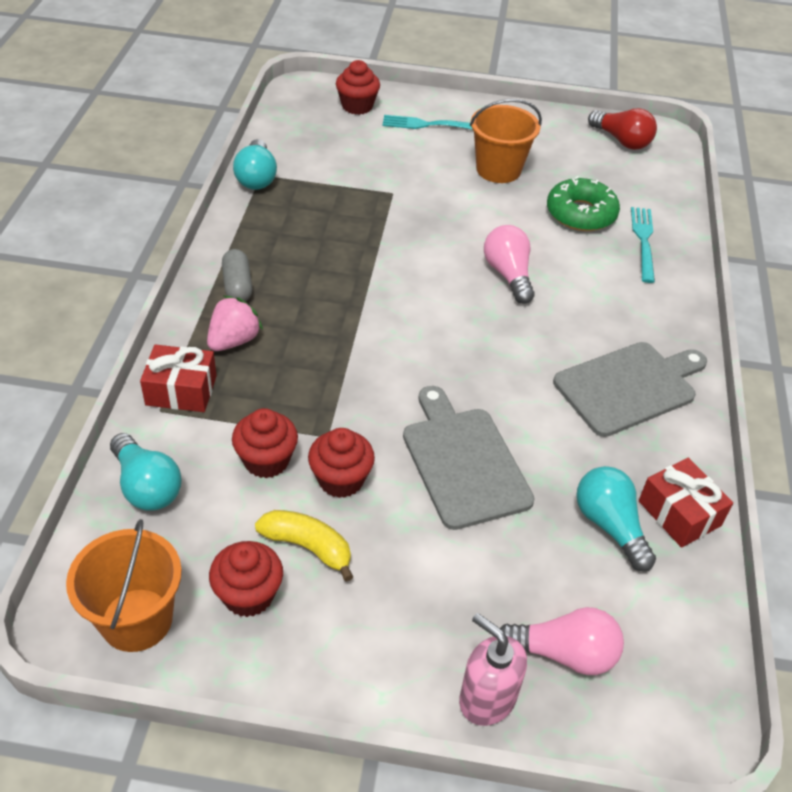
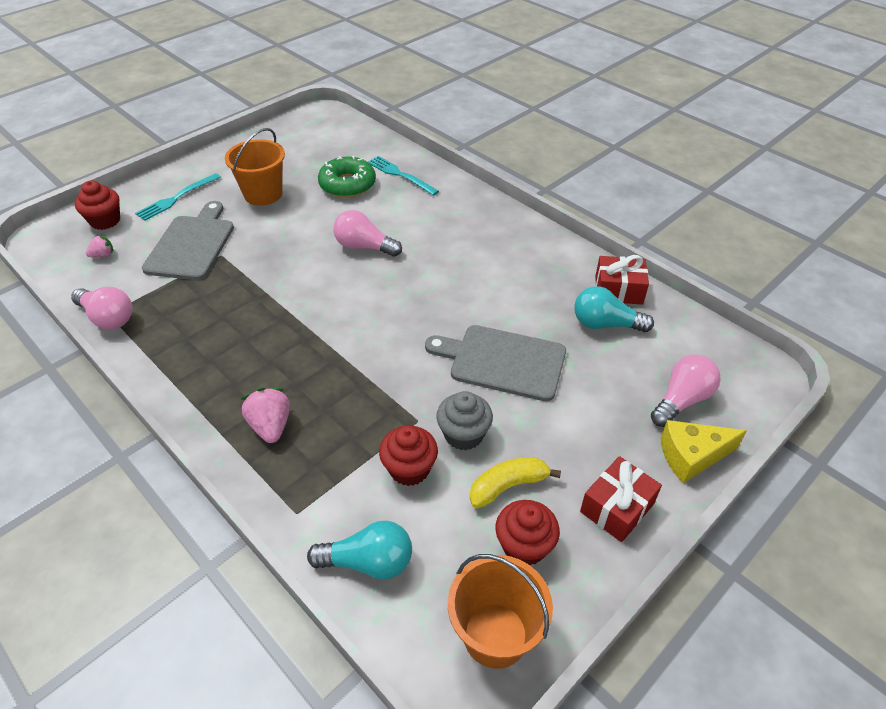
camera: 50 degrees left, 0 degrees up
(181, 390) = (289, 487): red gift -> red gift (617, 507)
(237, 286) = (214, 393): grey capsule -> none
(256, 177) = (108, 318): turquoise light bulb -> pink light bulb
(318, 131) = (103, 255): none -> pink strawberry
(341, 479) = (464, 434): red cupcake -> grey cupcake
(487, 699) = (691, 456): pink soap dispenser -> yellow cheese
(621, 141) = (305, 130): red light bulb -> none
(629, 387) = (509, 252): grey cutting board -> grey cutting board (192, 245)

